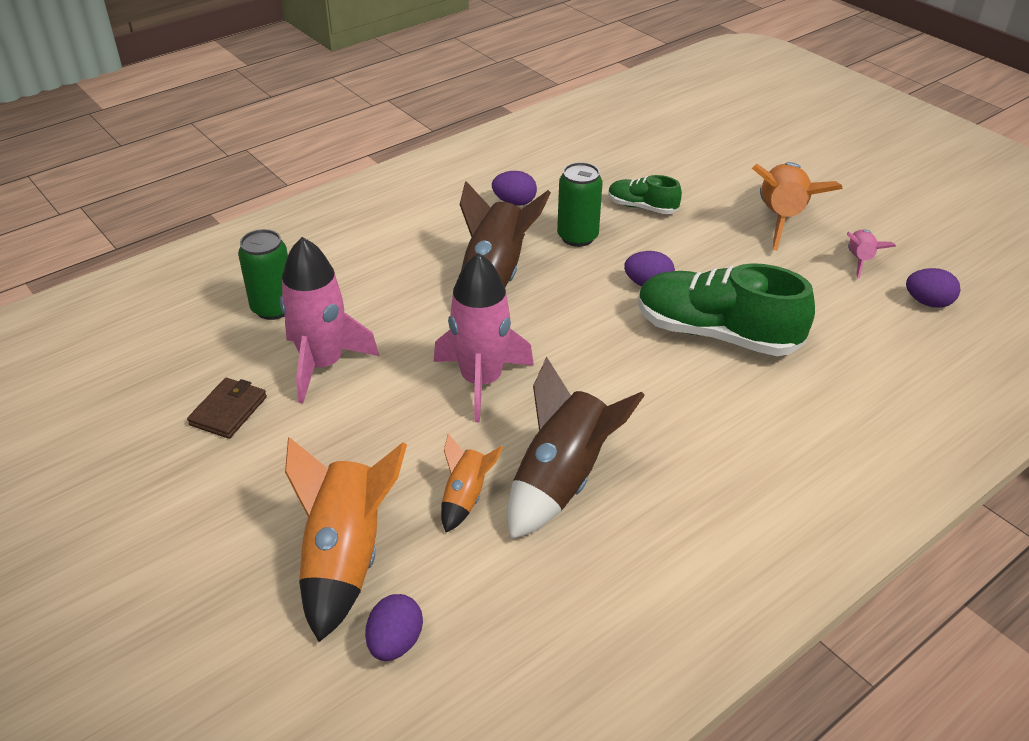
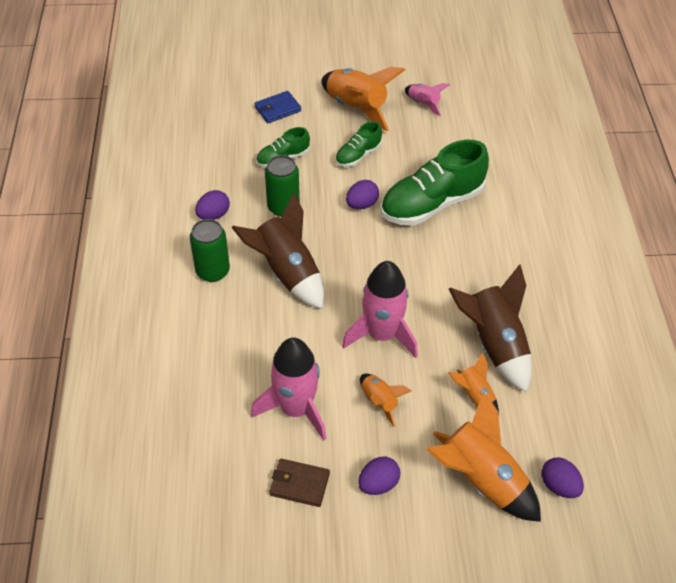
camera: 55 degrees left, 10 degrees up
(228, 411) = (299, 484): brown wallet -> brown wallet turned 45 degrees counterclockwise
(273, 308) = (208, 409): green can -> green can (212, 271)
(386, 421) = (379, 402): none -> orange rocket
(703, 174) = (277, 109): none -> blue wallet
(714, 251) = (358, 155): none -> green shoe
(928, 302) = (480, 104): purple egg -> purple egg (378, 484)

